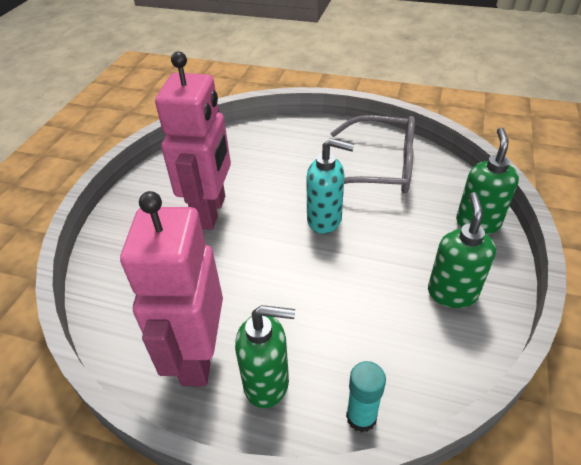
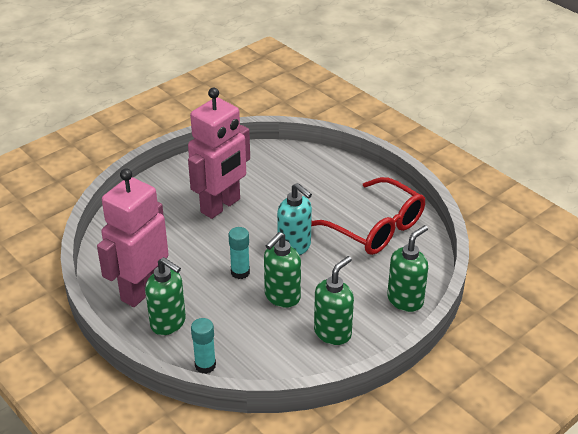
camera: 30 degrees right, 5 degrees down
(295, 274) = (240, 272): none -> turquoise glue stick
(363, 279) = (282, 297): none -> green soap dispenser
(379, 167) = (375, 227): grey glasses -> red glasses

